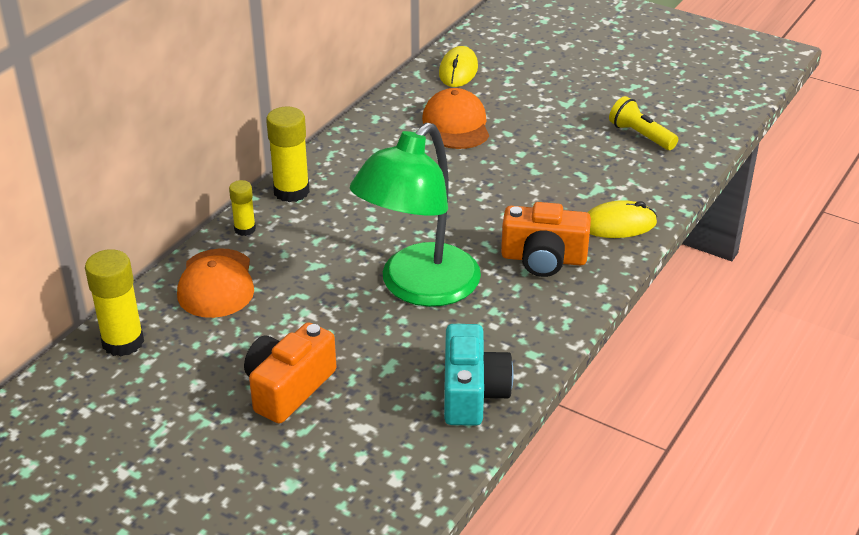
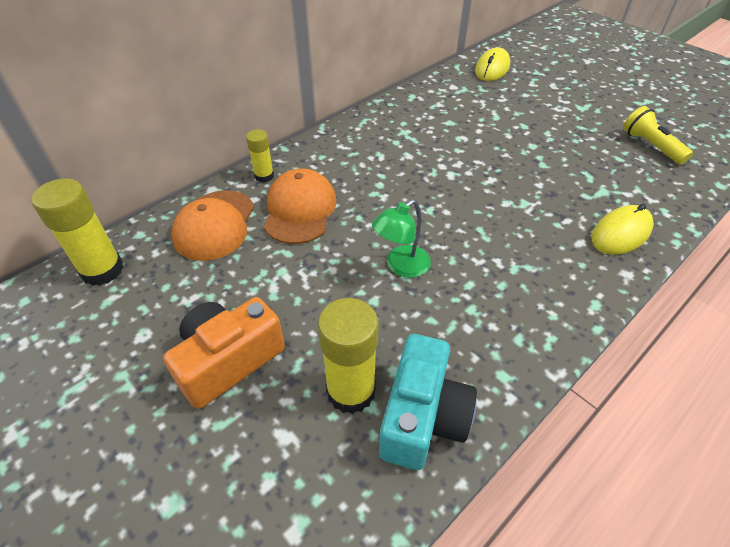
camera: 15 degrees right, 10 degrees up
(291, 191) = (318, 148): yellow glue stick -> yellow glue stick (351, 391)
(418, 288) = (401, 266): green lamp -> green lamp, size x0.44
(456, 124) = (479, 112): orange cap -> orange cap (300, 210)
(543, 259) = (536, 257): orange camera -> none
(618, 224) = (621, 233): yellow mouse -> yellow mouse turned 45 degrees counterclockwise

